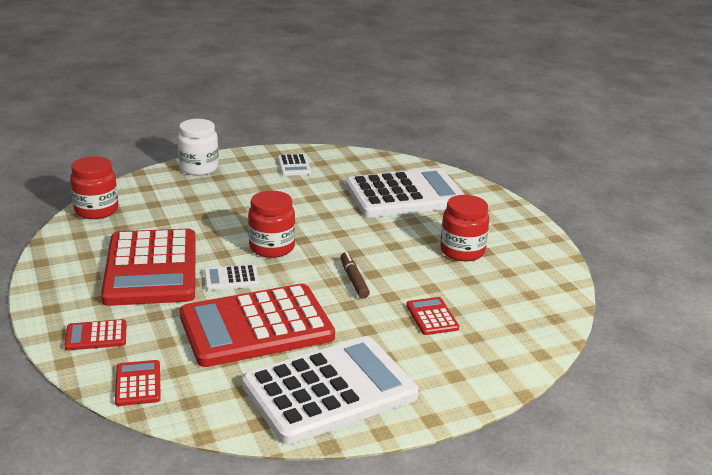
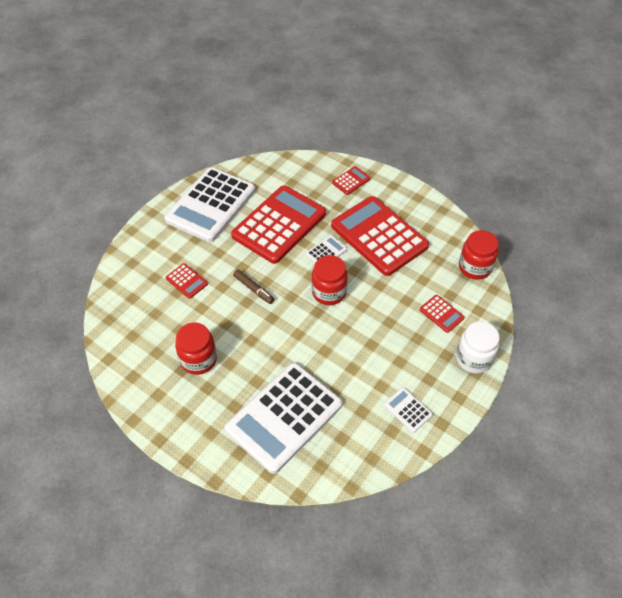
camera: 150 degrees right, 25 degrees up
(138, 384) = (302, 167): red calculator -> red calculator (441, 314)

